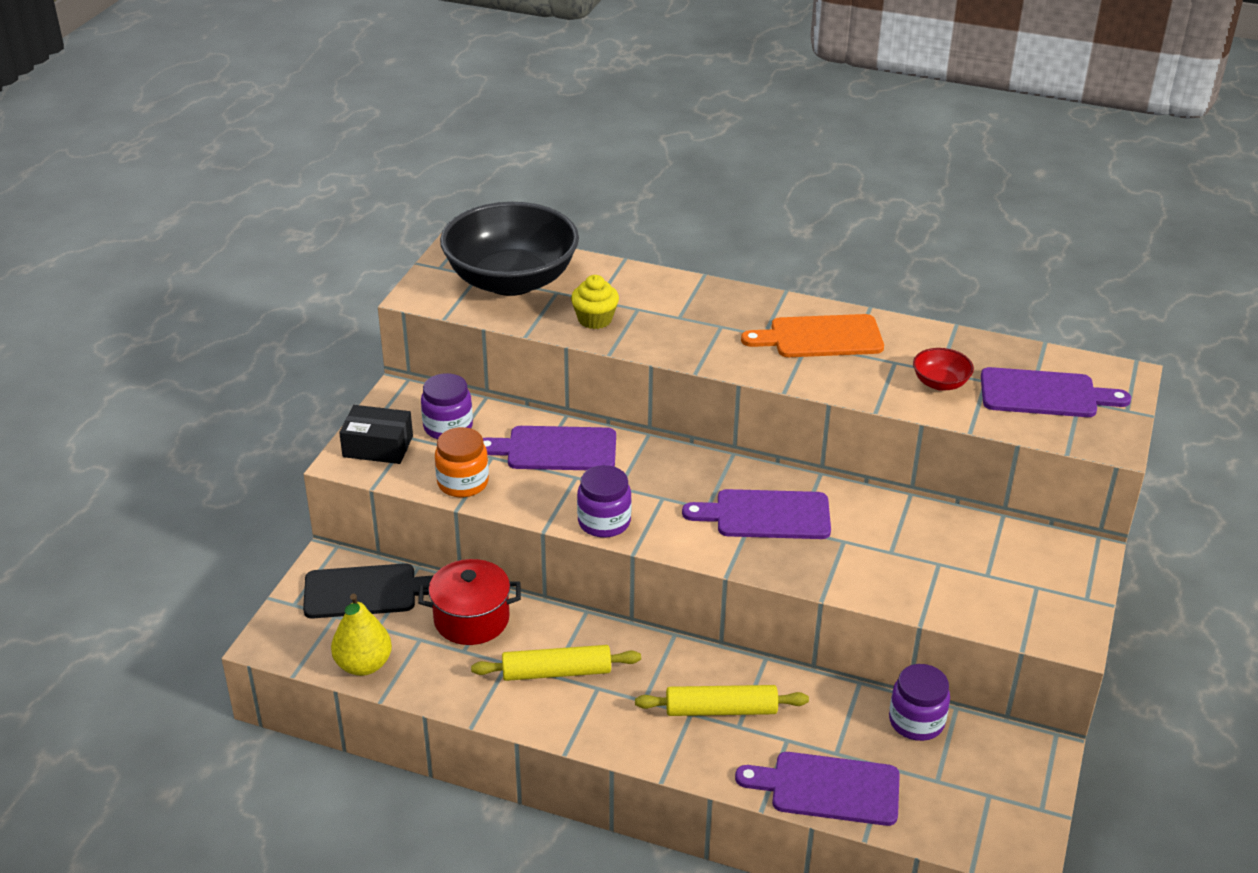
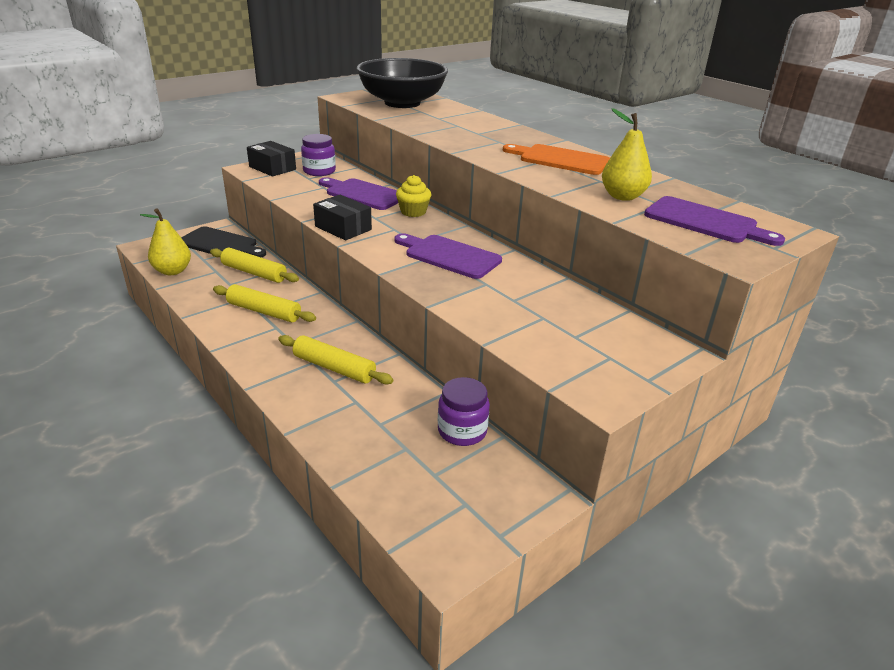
camera: 30 degrees right, 5 degrees down
(463, 483) = (292, 191): orange jar -> none
(471, 619) = (254, 273): red pot -> yellow rolling pin
(595, 319) = (425, 123): yellow cupcake -> yellow cupcake (413, 212)
(604, 522) = (343, 228): purple jar -> black box
(828, 788) = (347, 442): purple cutting board -> none
(940, 383) = (622, 196): red bowl -> yellow pear

